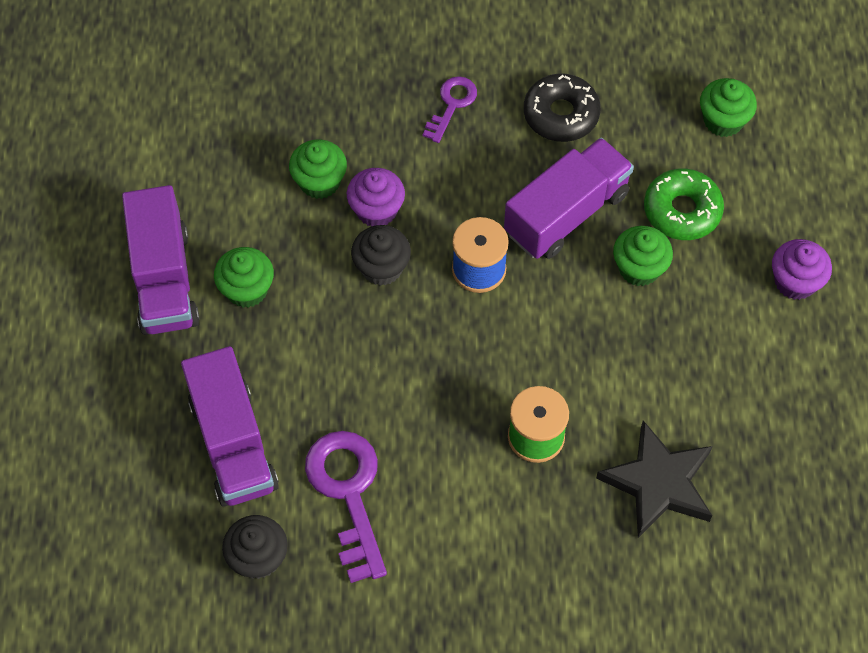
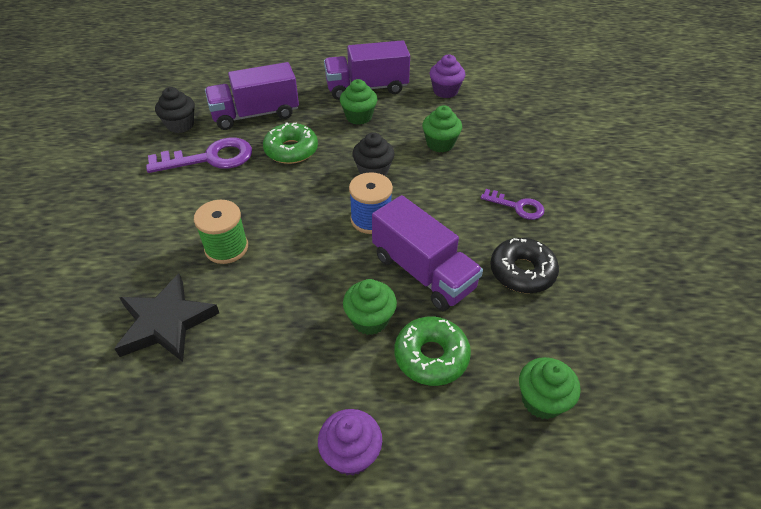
camera: 90 degrees right, 15 degrees down
(330, 379) = (291, 150): none -> green donut
(376, 210) = (419, 169): purple cupcake -> purple cupcake (445, 91)

